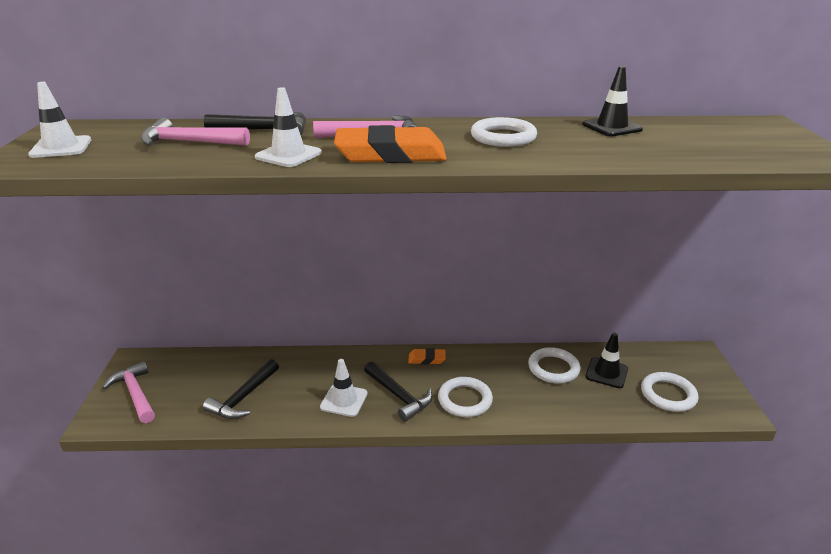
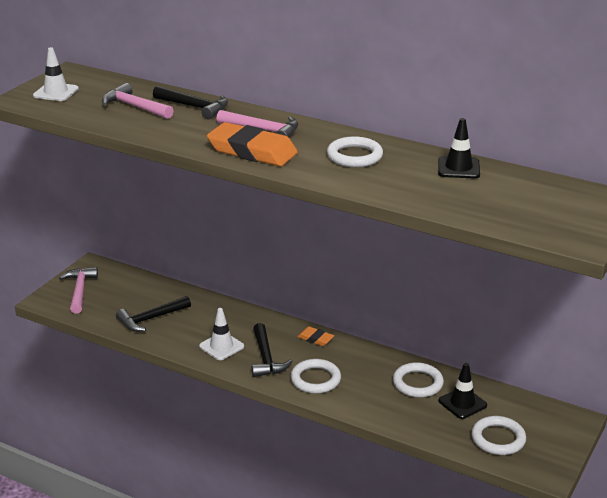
camera: 30 degrees right, 0 degrees up
(288, 155) = (185, 134): white traffic cone -> none

